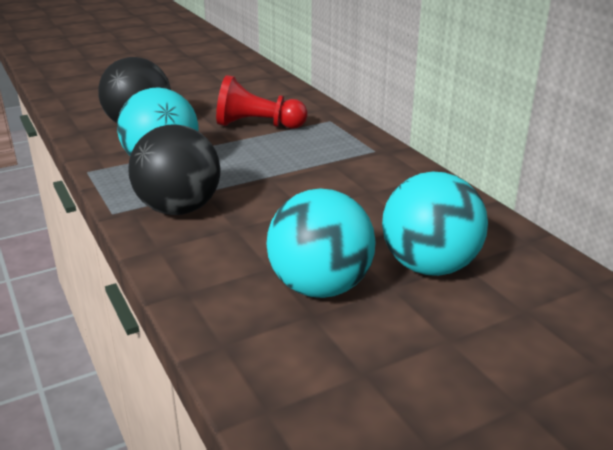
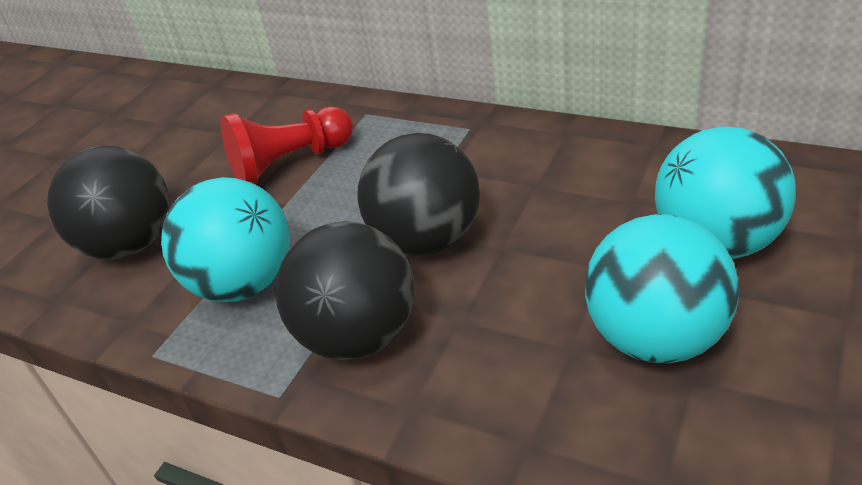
camera: 30 degrees left, 10 degrees up
(272, 188) = (427, 240): none -> black ball

